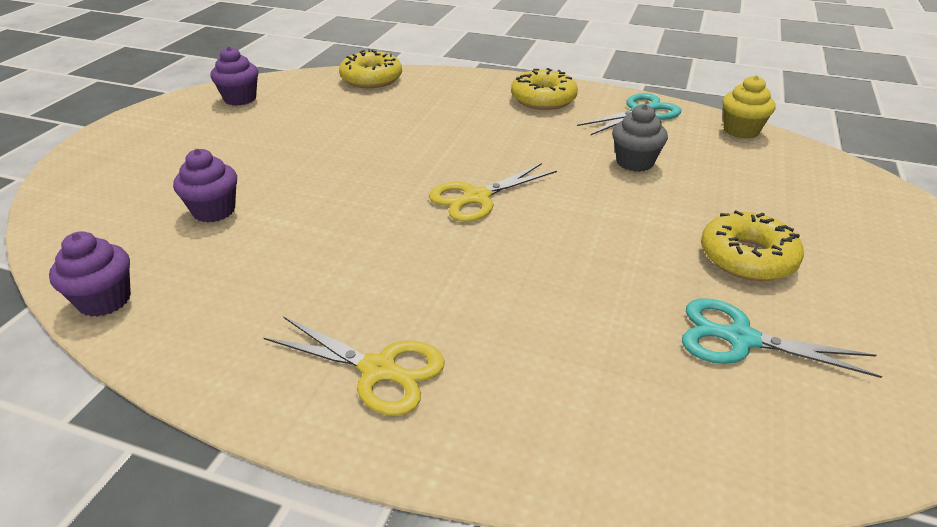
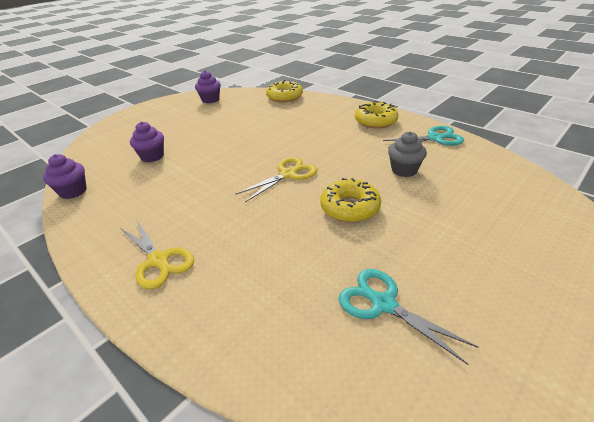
camera: 25 degrees right, 0 degrees up
(477, 197) = (288, 174): yellow scissors -> yellow scissors turned 150 degrees clockwise
(741, 130) = (500, 161): yellow cupcake -> none
(747, 257) = (434, 250): yellow donut -> yellow donut (350, 207)

